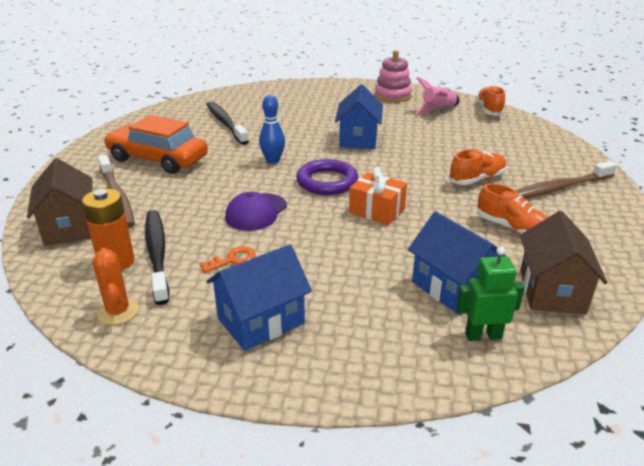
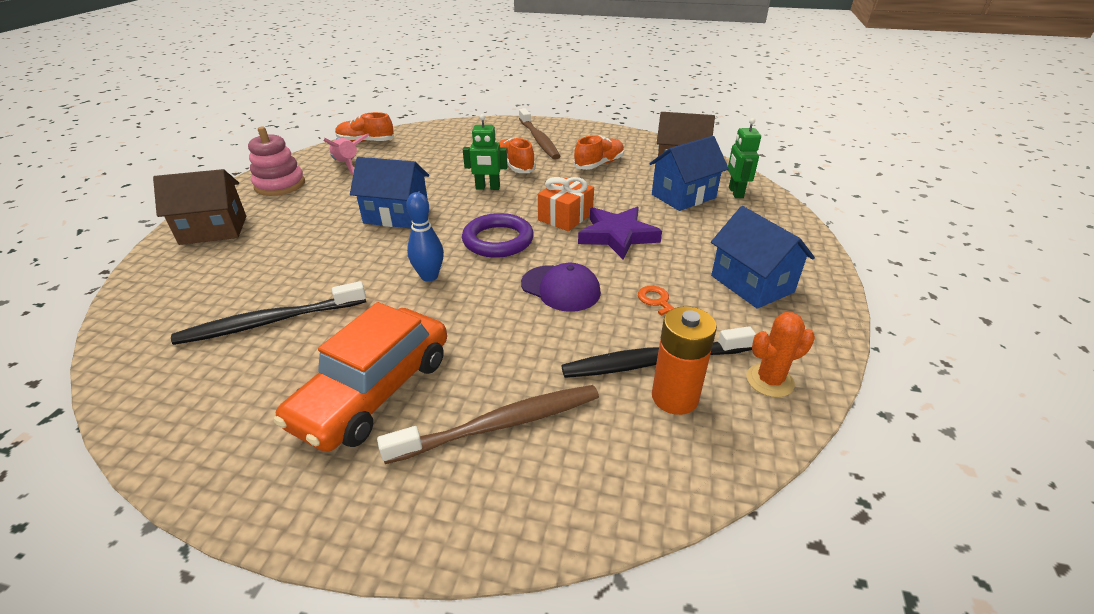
camera: 85 degrees left, 5 degrees up
(70, 227) = (589, 469): brown house -> brown house (213, 230)
(346, 240) = (617, 236): none -> purple star
(422, 170) = (487, 188): none -> green robot

